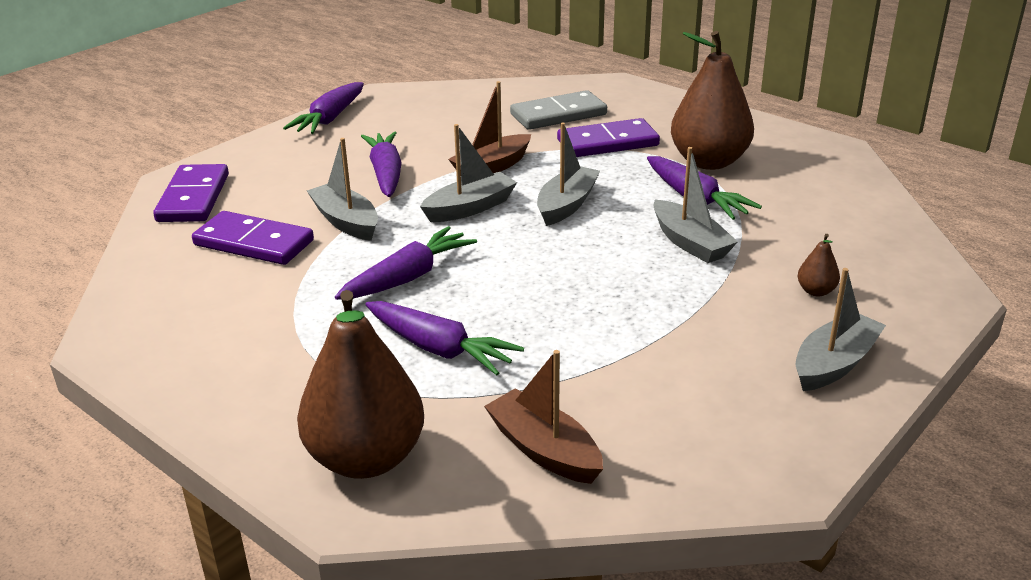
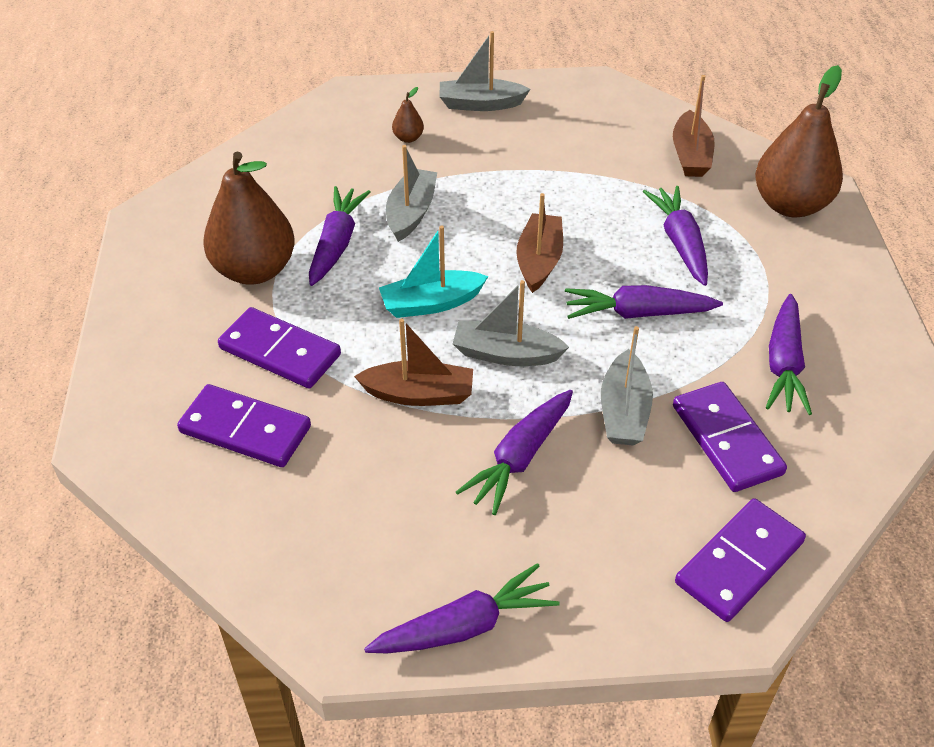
camera: 135 degrees left, 15 degrees up
(246, 307) = (783, 364): none -> purple carrot
(537, 268) = (539, 261): none -> brown boat
(558, 114) = (245, 430): grey domino -> purple domino
(566, 205) = (431, 303): grey boat -> turquoise boat

